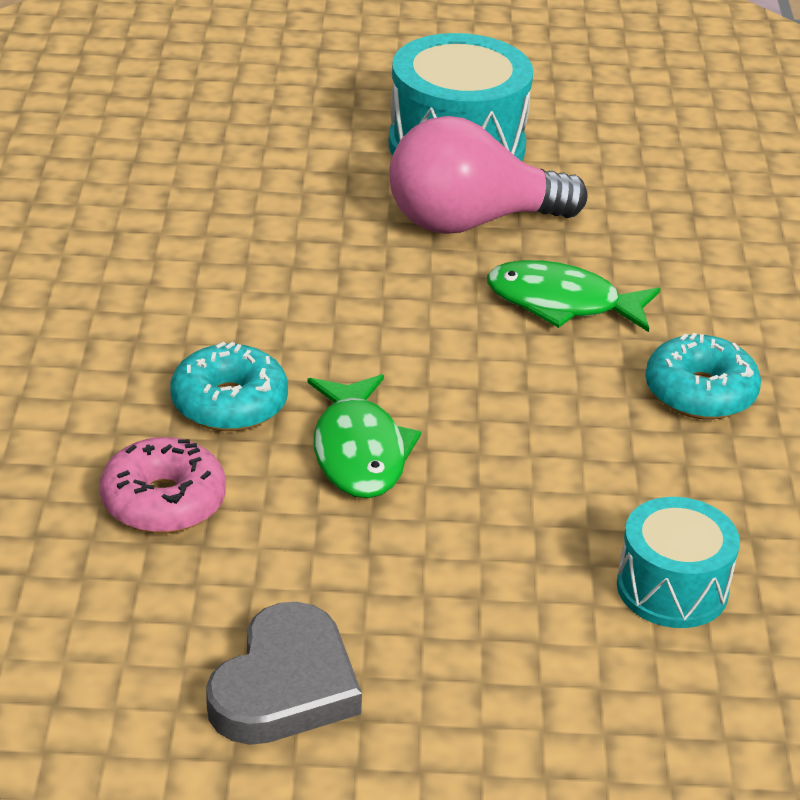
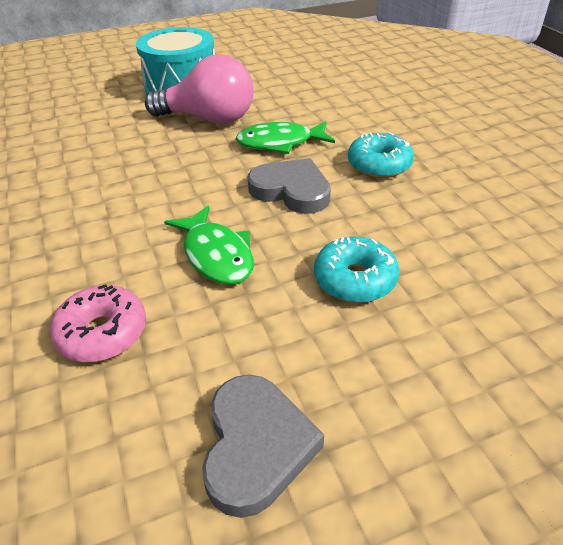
camera: 20 degrees left, 5 degrees up
(229, 403) = (120, 252): turquoise donut -> turquoise donut (355, 279)
(470, 222) = (209, 119): pink light bulb -> pink light bulb turned 135 degrees counterclockwise
(527, 391) = (291, 190): none -> grey heart
(672, 588) = (448, 274): turquoise drum -> none

